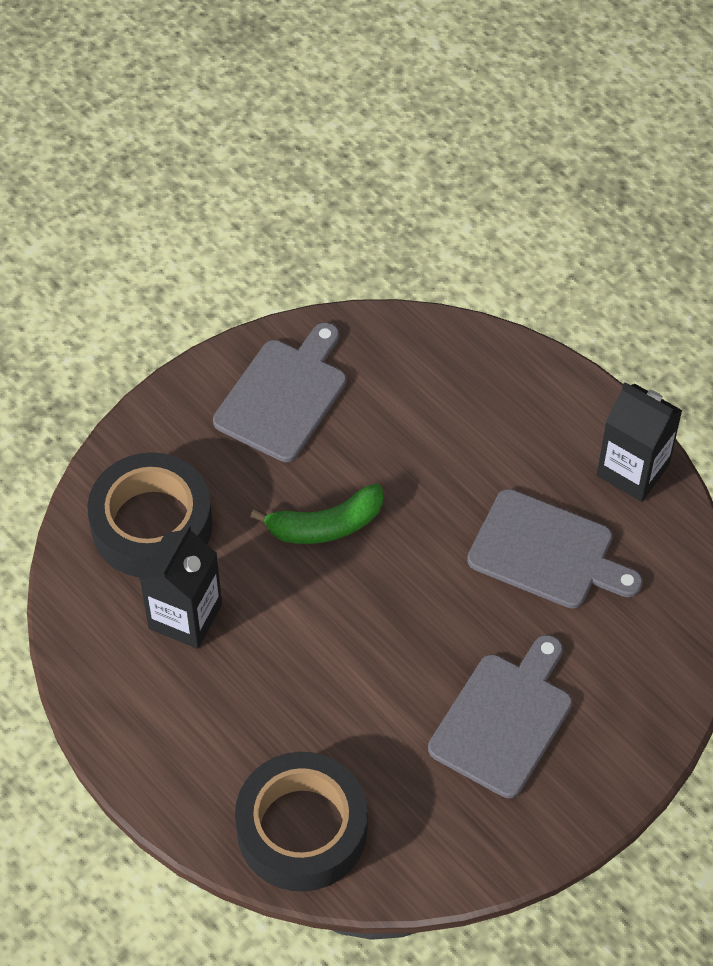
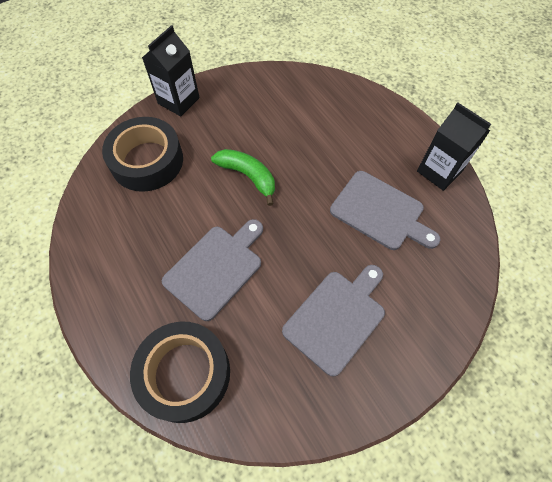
camera: 10 degrees right, 5 degrees up
(185, 616) = (150, 217): black carton -> black carton (178, 101)
(284, 396) = (241, 102): grey cutting board -> grey cutting board (216, 268)
(325, 525) = (248, 176): green banana -> green banana turned 135 degrees counterclockwise

